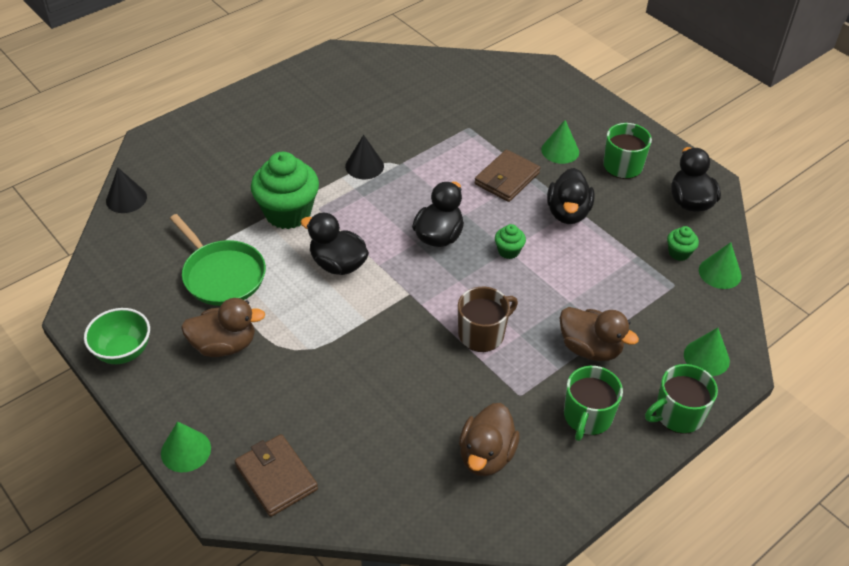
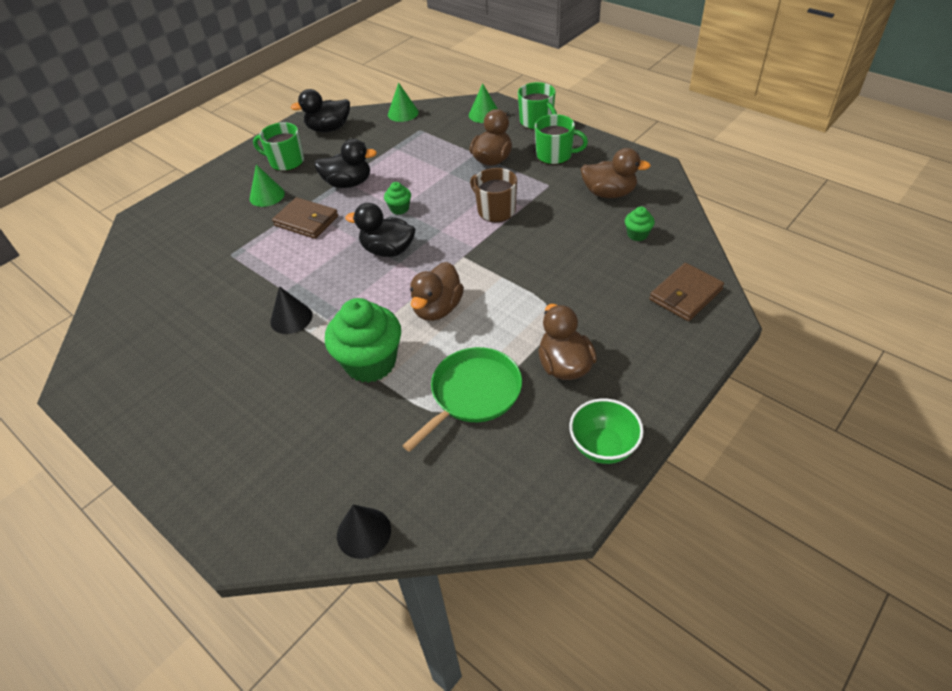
camera: 95 degrees left, 0 degrees up
(186, 450) = (691, 359): green cone -> none
(338, 264) = (437, 308): black duck -> brown duck
(679, 253) = (386, 130): green cupcake -> green cupcake (637, 234)

